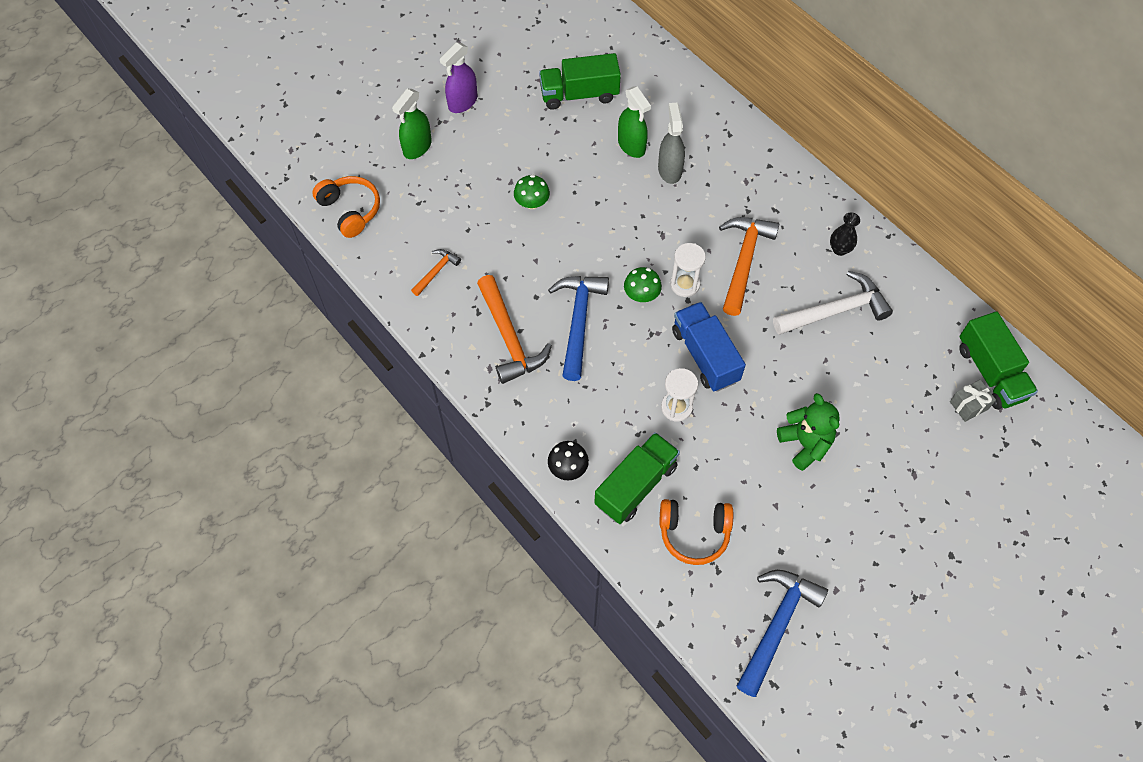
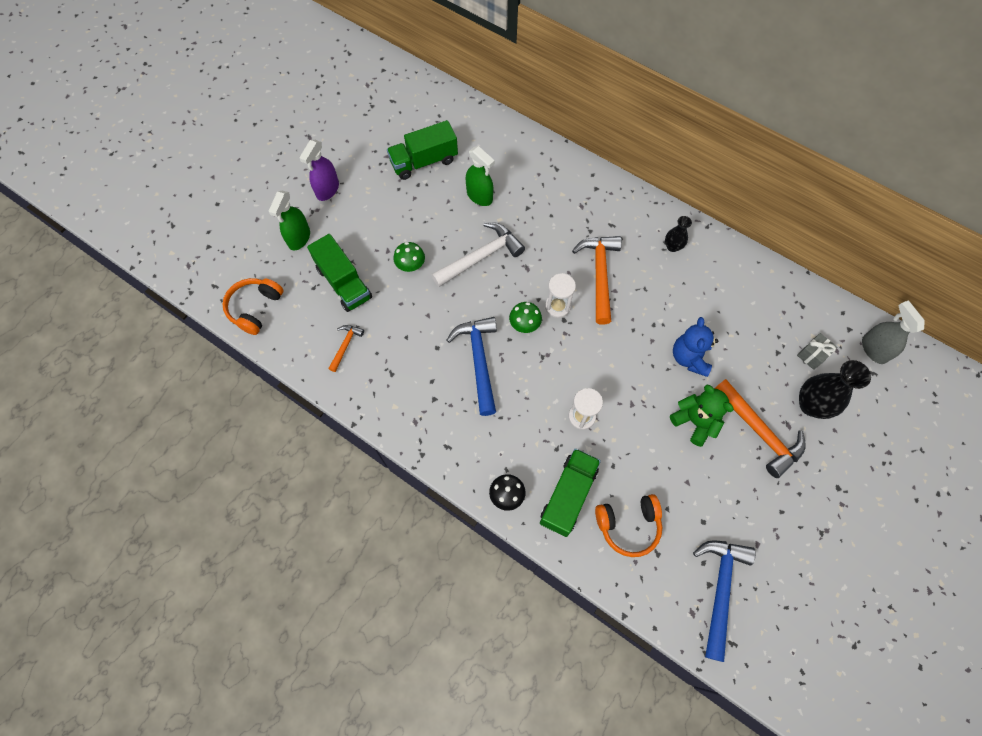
camera: 15 degrees left, 5 degrees up
(350, 210) = (255, 308): orange headphones -> orange headphones turned 105 degrees counterclockwise
(509, 338) = (424, 390): orange hammer -> orange hammer (759, 432)
(669, 170) = (517, 210): grey spray bottle -> grey spray bottle (873, 349)
(705, 355) = (592, 365): blue truck -> none
(820, 374) = (689, 358): none -> blue teddy bear
(835, 310) = (685, 299): white hammer -> white hammer (481, 257)
(948, 459) = (811, 405): none -> black vase
(990, 372) = (820, 322): green truck -> green truck (344, 283)

